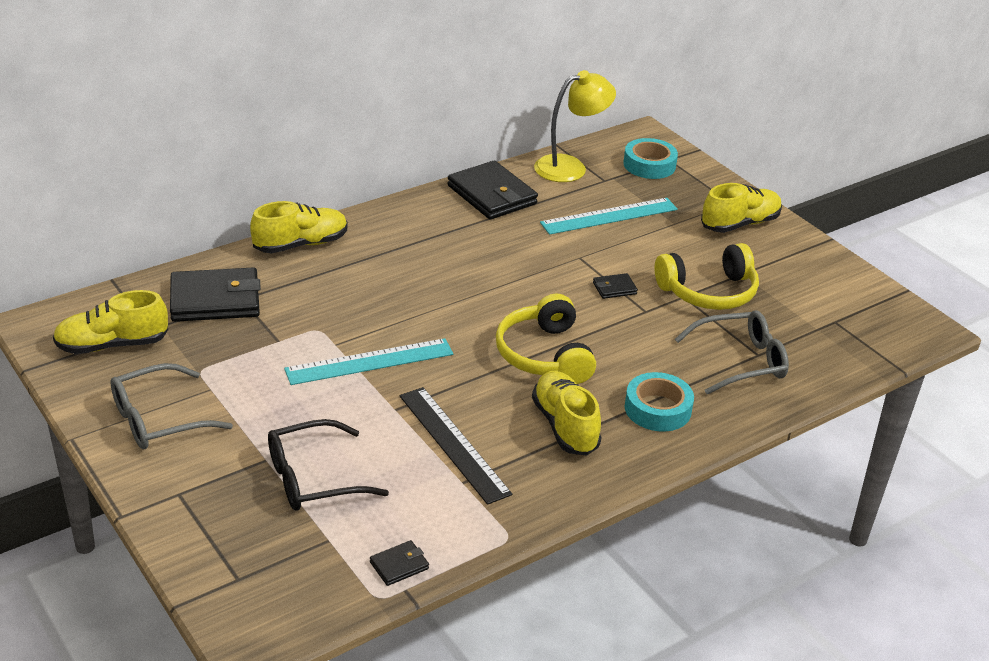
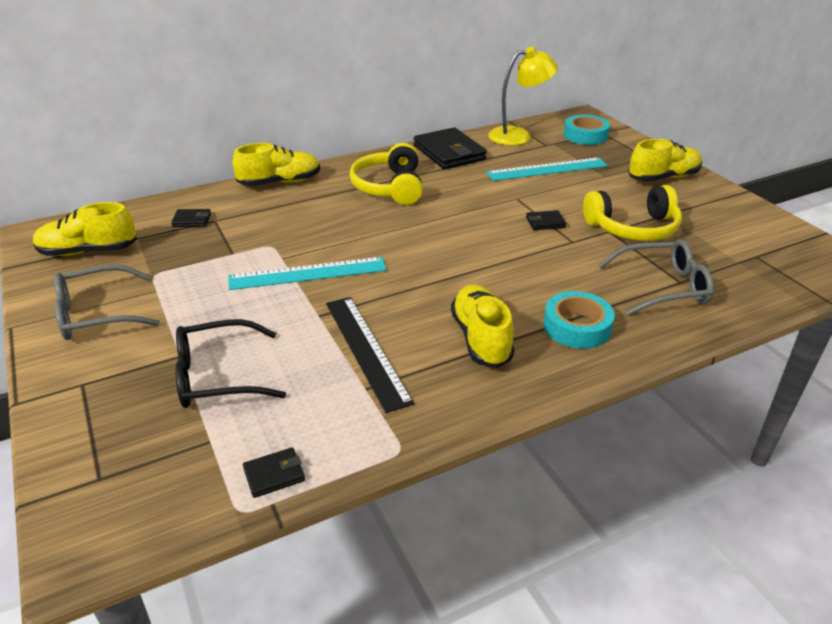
camera: 10 degrees right, 0 degrees up
(215, 300) = (192, 220): black wallet -> black wallet, size x0.45
(544, 355) = (472, 274): yellow headphones -> yellow headphones (389, 187)

